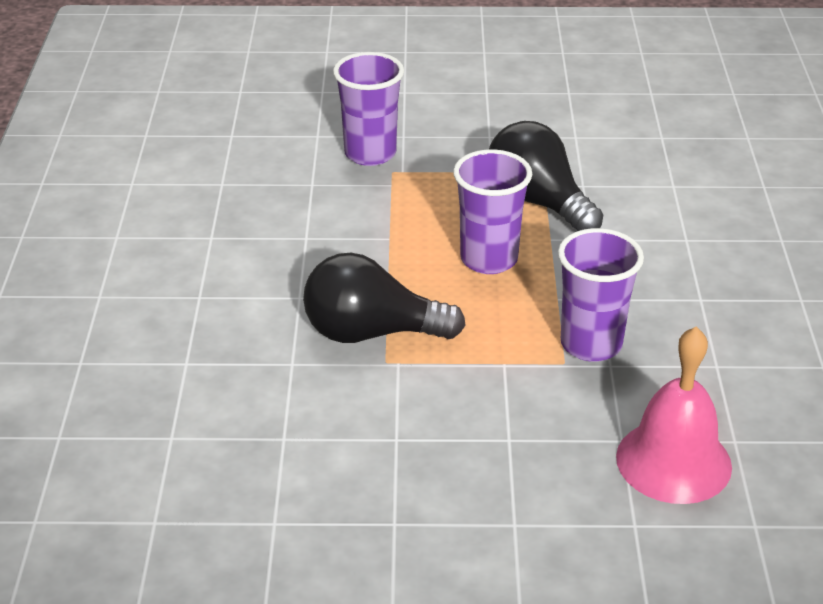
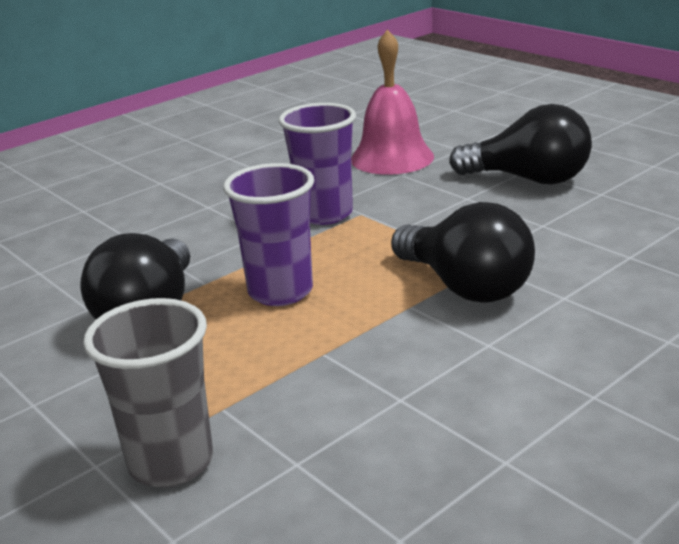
camera: 130 degrees left, 10 degrees down
(370, 153) = (171, 462): purple cup -> grey cup
(489, 505) = (529, 179): none -> black light bulb

